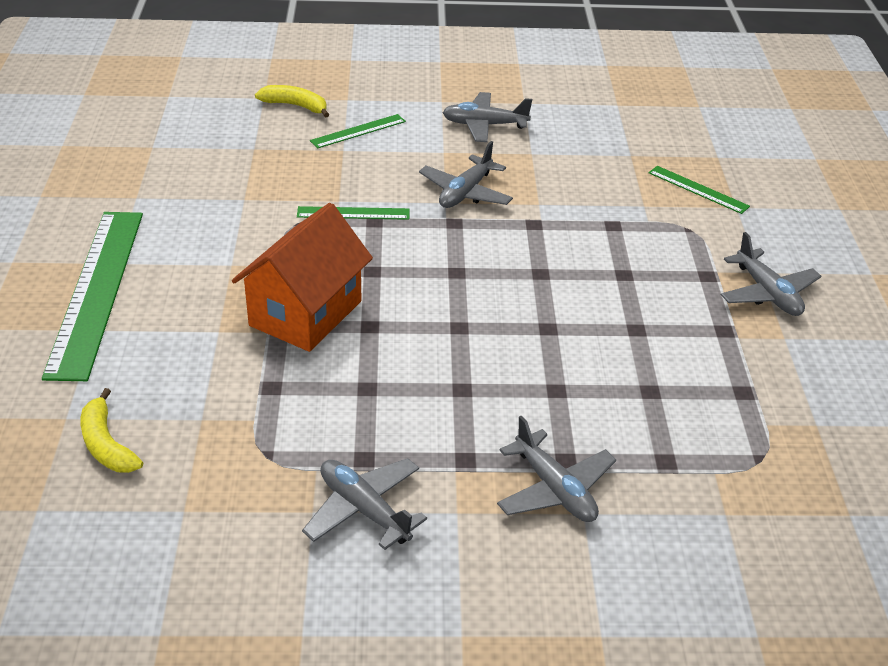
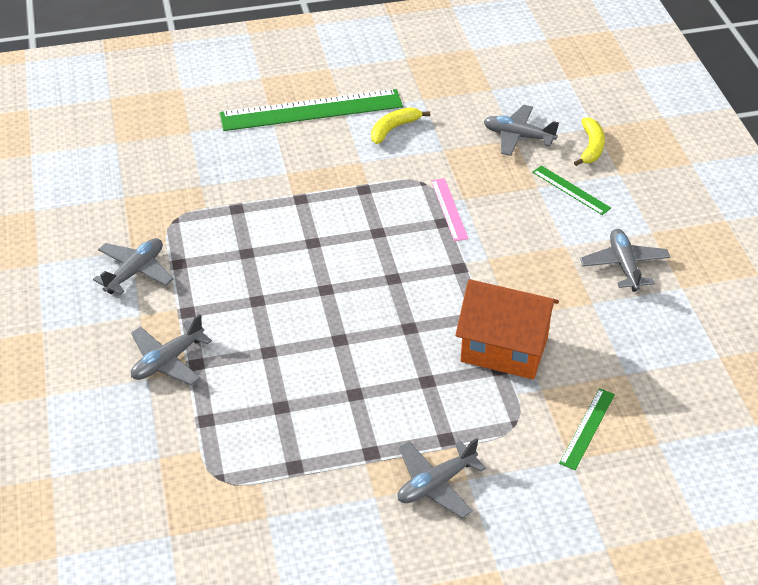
camera: 80 degrees right, 5 degrees up
(107, 444) = (171, 153): yellow banana -> yellow banana (394, 129)
(305, 313) = (317, 208): orange house -> orange house (504, 349)
(353, 213) = (449, 209): green ruler -> pink ruler
(465, 193) = (507, 268): grey plane -> grey plane (518, 136)

